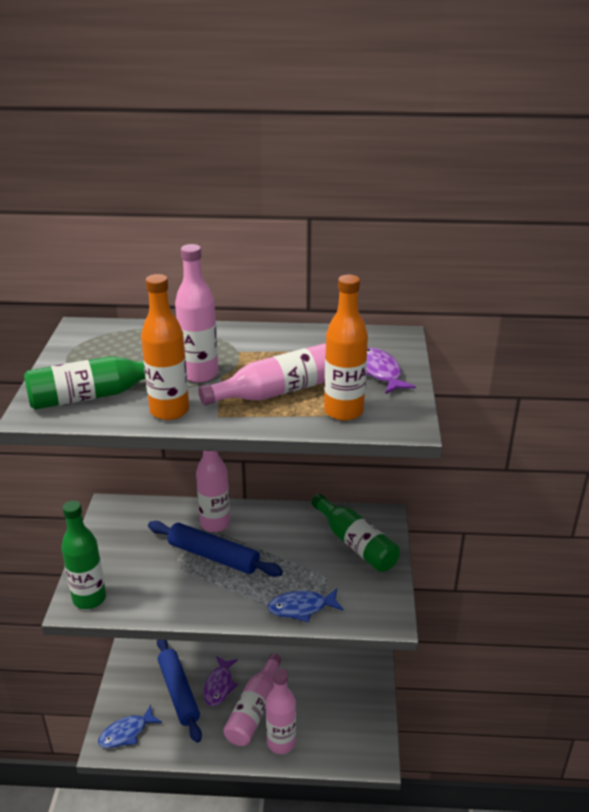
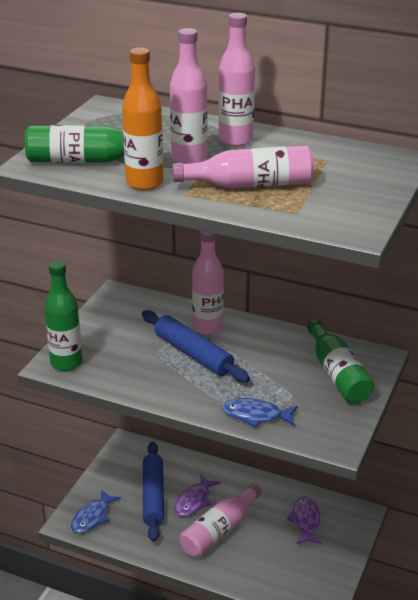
camera: 20 degrees right, 0 degrees up
(126, 733) = (92, 517): blue fish -> blue fish turned 45 degrees counterclockwise
(281, 742) = (233, 565): pink bottle -> pink bottle (235, 140)
(343, 411) = (303, 211): orange bottle -> none
(380, 372) = (362, 185): purple fish -> purple fish (305, 521)

